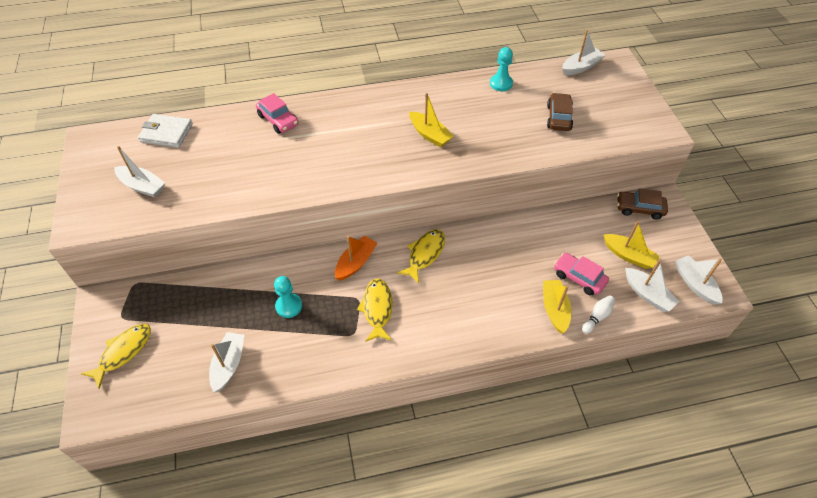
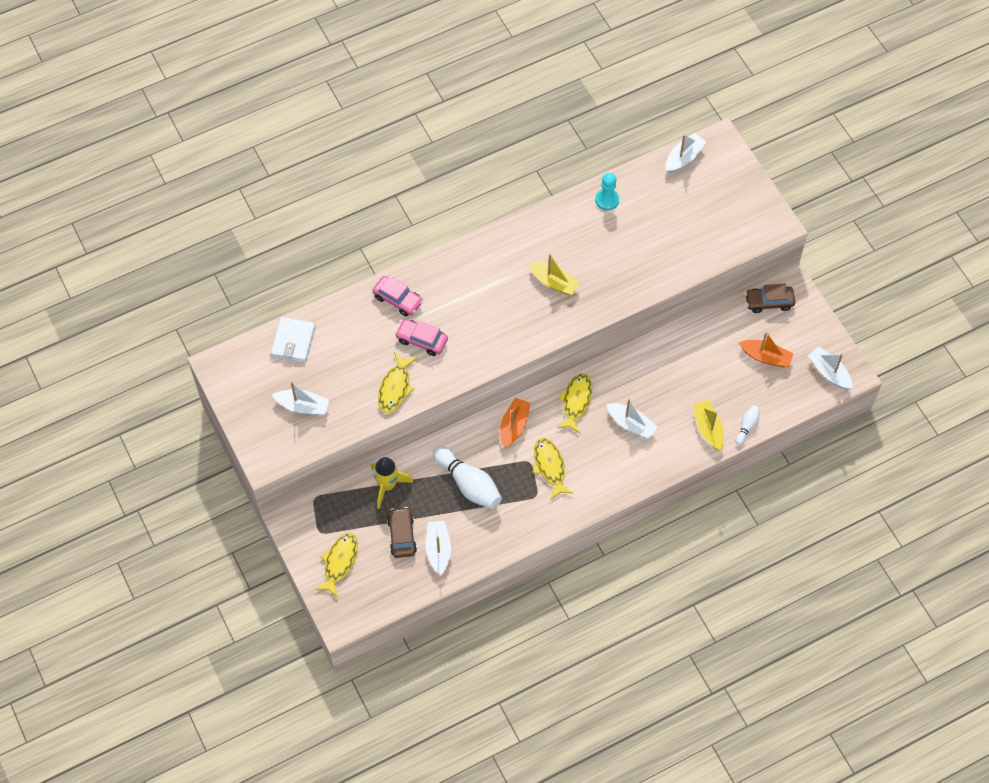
camera: 15 degrees left, 10 degrees up
(166, 133) = (293, 341): white wallet -> white wallet turned 75 degrees counterclockwise
(209, 289) = (387, 486): none -> yellow rocket
(238, 189) = (395, 387): none -> yellow fish
(289, 306) = (468, 484): turquoise pawn -> white bowling pin
(559, 117) = (674, 231): brown car -> brown car (402, 535)
(579, 278) = (724, 391): pink car -> pink car (422, 340)
(628, 255) = (765, 357): yellow boat -> orange boat
(647, 294) = (788, 393): white boat -> white boat (631, 424)

